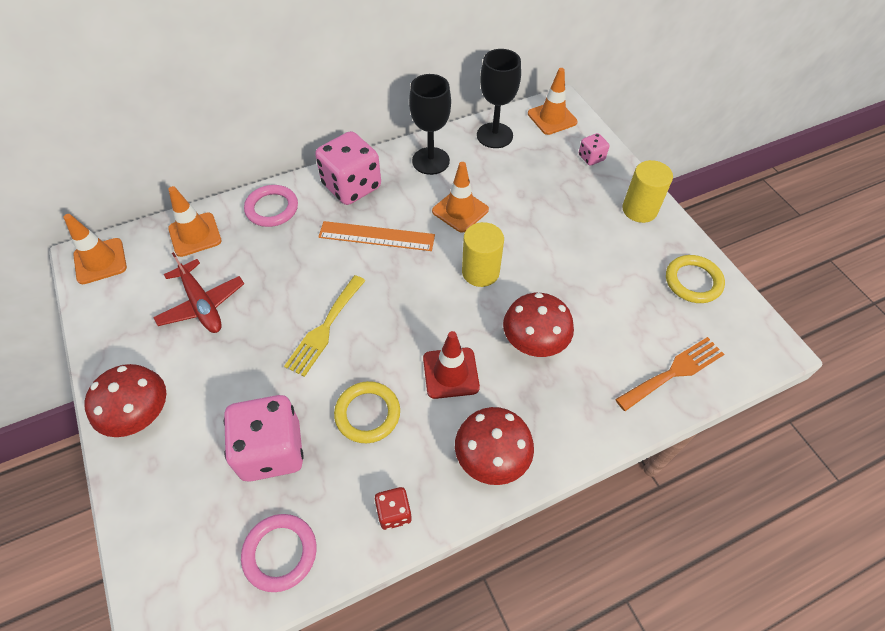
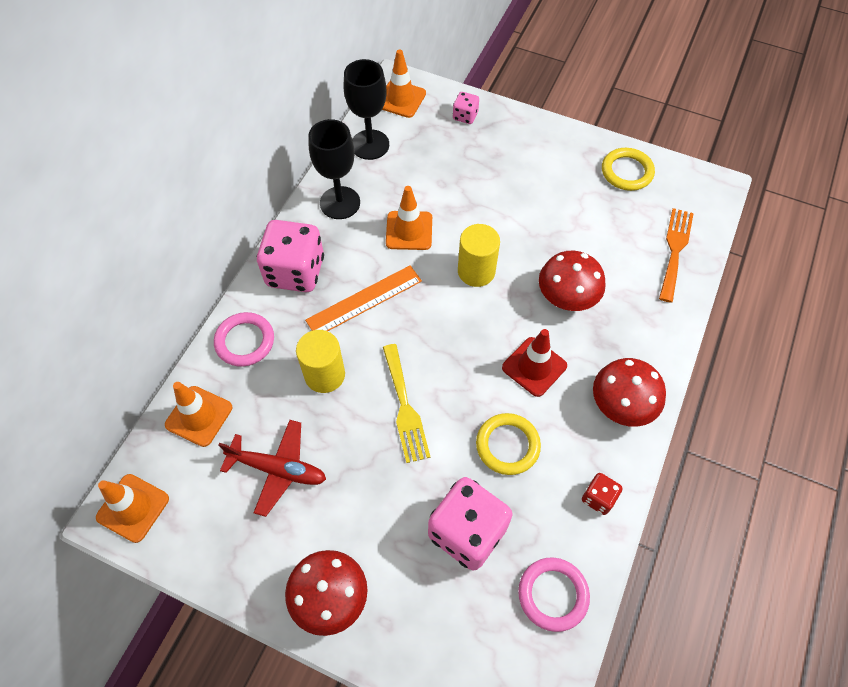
camera: 40 degrees left, 5 degrees up
(639, 210) = (540, 138): yellow cylinder -> yellow cylinder (325, 375)

